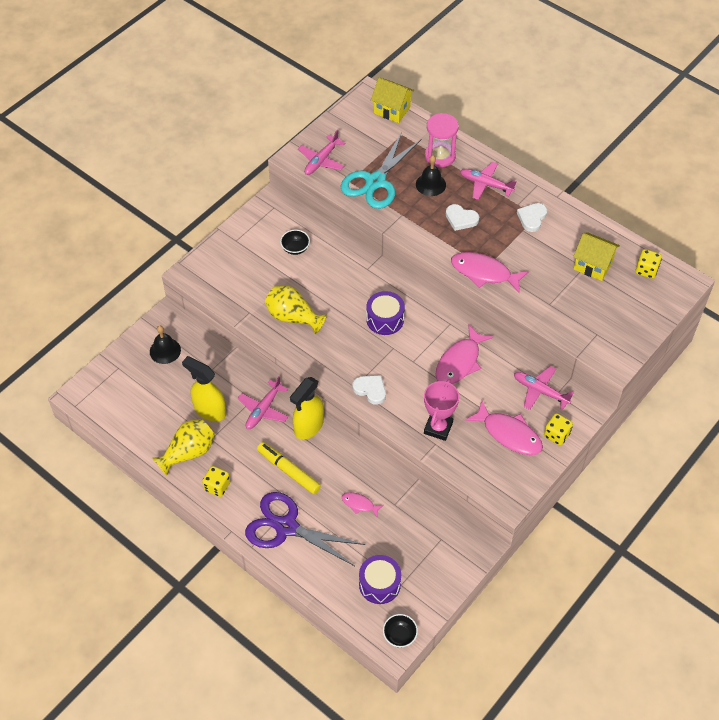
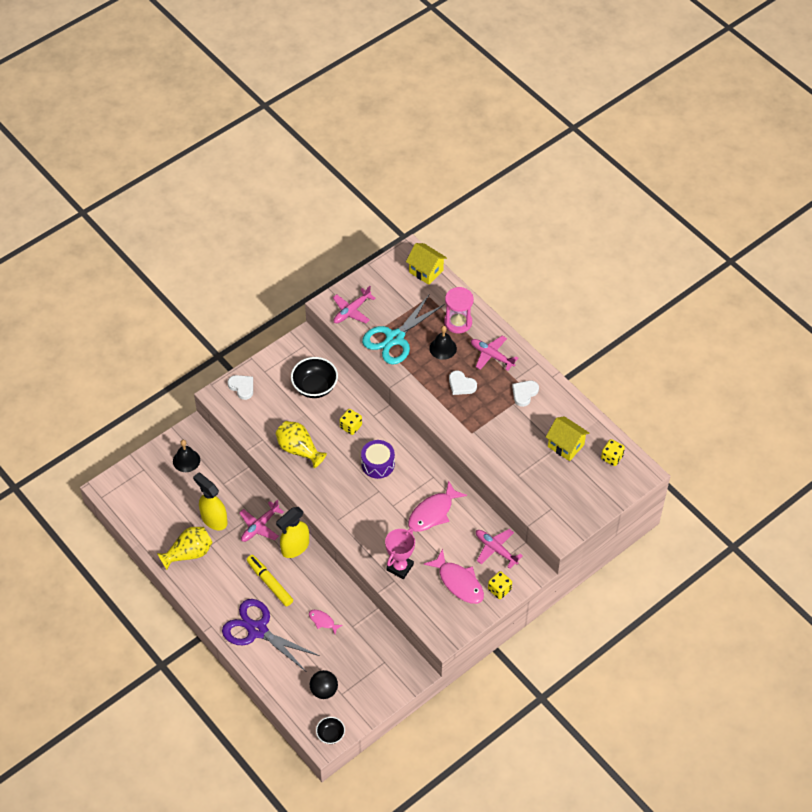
camera: 10 degrees right, 0 degrees up
(217, 486) = (207, 586): yellow dice -> yellow dice (351, 426)
(295, 248) = (315, 387): black bowl -> black bowl, size x1.78
(370, 390) = (350, 525): white heart -> white heart (242, 387)
(379, 584) = (324, 690): purple drum -> black ball
(484, 273) = (468, 438): pink fish -> none

